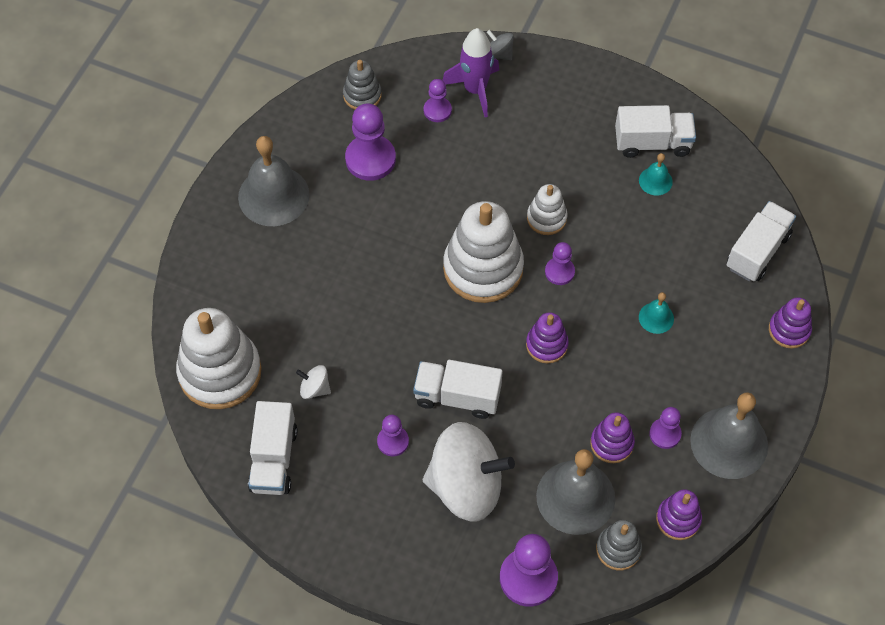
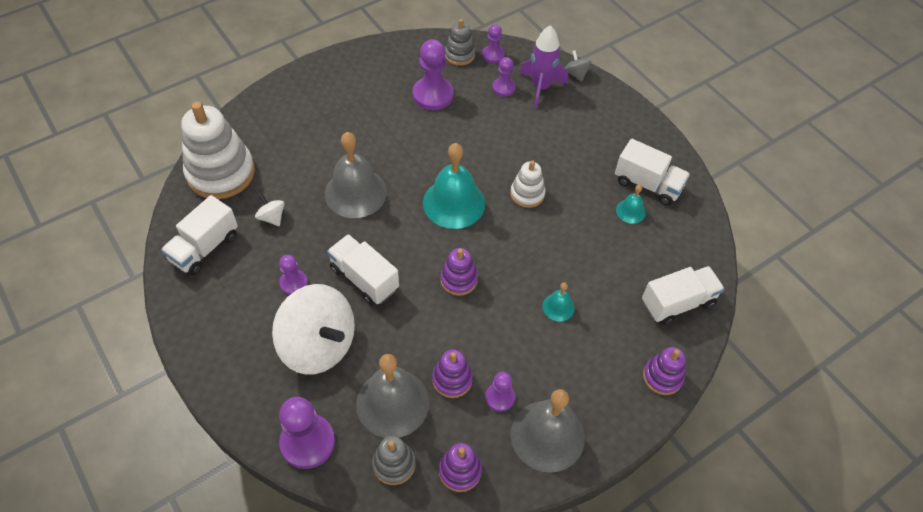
camera: 30 degrees right, 5 degrees down
(273, 195) = (350, 85): grey bell -> grey bell (355, 192)
(483, 268) = (454, 203): white stacking toy -> turquoise bell
(559, 272) = (508, 235): purple pawn -> purple pawn (493, 55)

